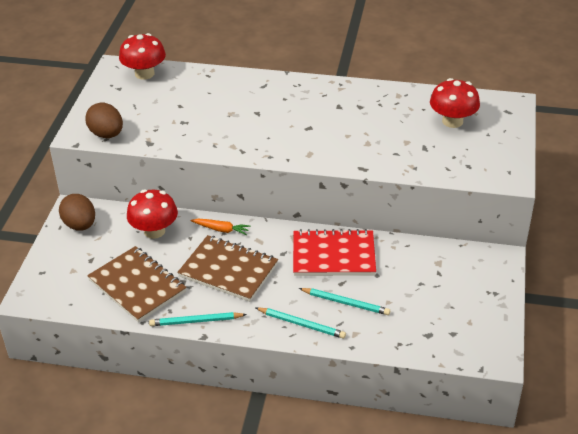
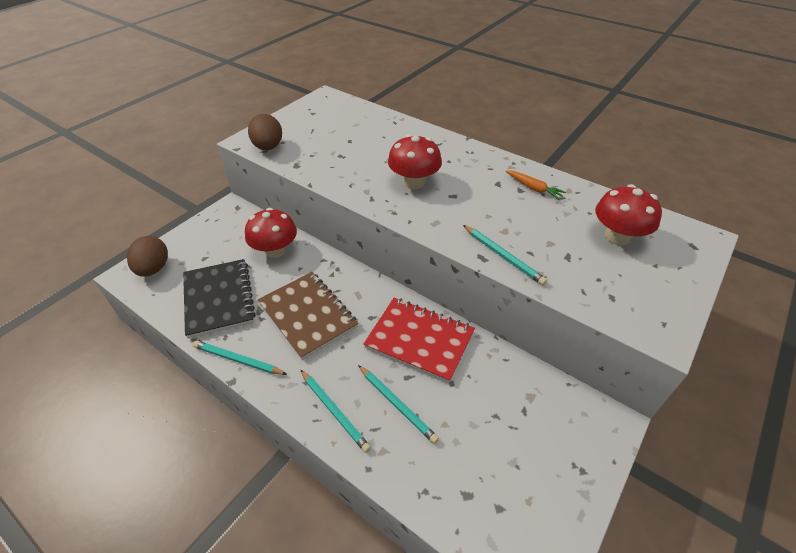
camera: 25 degrees right, 5 degrees up
(80, 225) = (222, 223): brown egg -> brown egg (154, 269)
(137, 286) = (219, 299): brown notebook -> black notebook
(144, 74) = (342, 107): red mushroom -> red mushroom (414, 182)
(221, 229) = (332, 270): orange carrot -> orange carrot (533, 188)
(377, 162) = (503, 256): none -> turquoise pencil

